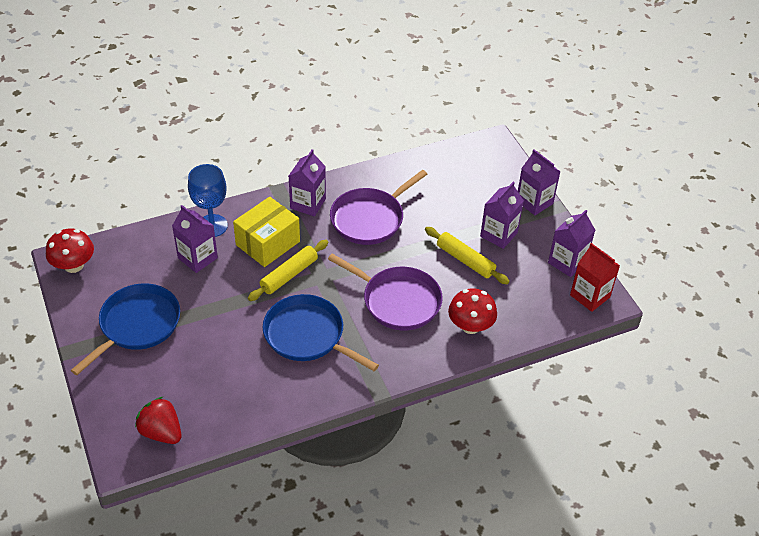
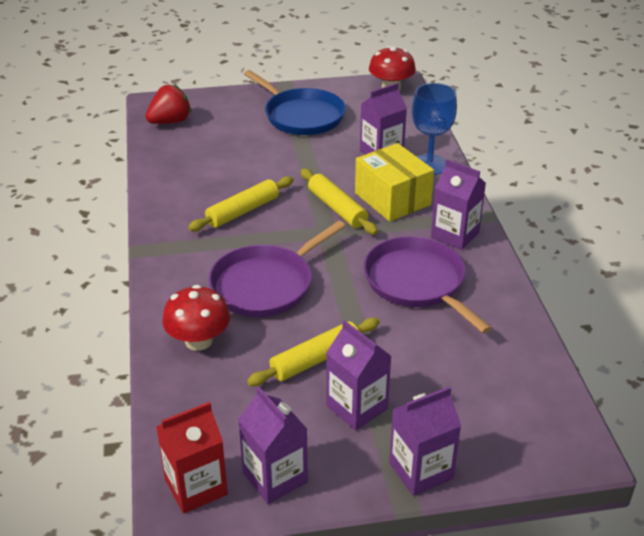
camera: 105 degrees right, 10 degrees down
(307, 335) = (243, 211): blue pan -> yellow rolling pin

